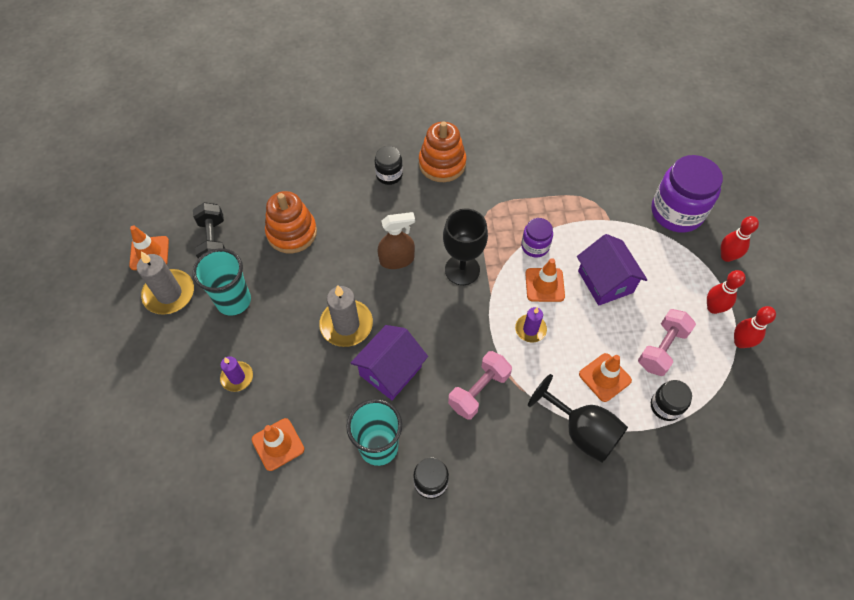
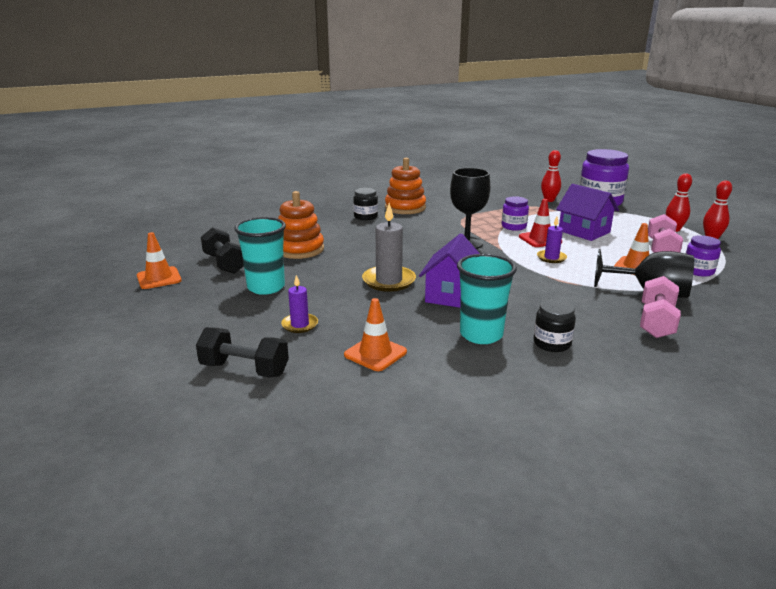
camera: 20 degrees left, 35 degrees down
(169, 294) = (193, 294): grey candle -> none
(170, 431) = (244, 369): none -> black dumbbell
(397, 260) = (406, 247): brown spray bottle -> none
(479, 391) = (541, 291): pink dumbbell -> pink dumbbell (656, 322)
(544, 285) = (540, 239): orange traffic cone -> red traffic cone
(665, 406) = (698, 271): black jar -> purple jar
(727, 256) = (655, 211): red bowling pin -> red bowling pin (549, 200)

